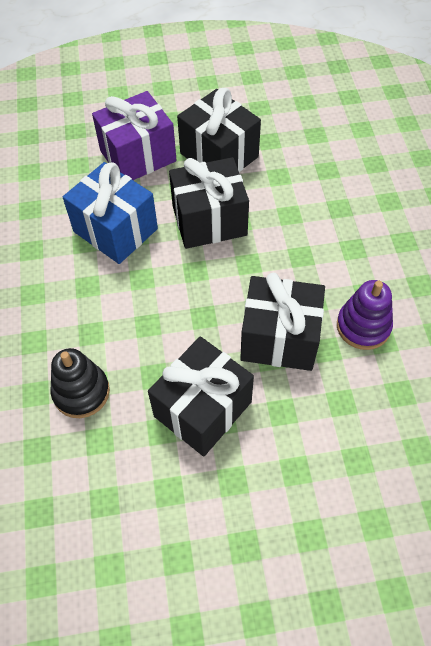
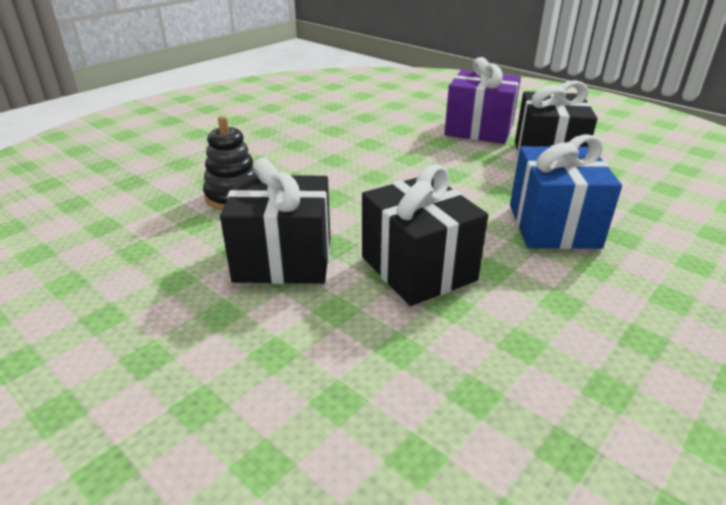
camera: 50 degrees right, 25 degrees down
(115, 230) = (400, 149): blue gift -> blue gift (553, 226)
(209, 220) = (478, 179): black gift -> none
(363, 326) = (516, 318): purple stacking toy -> none

